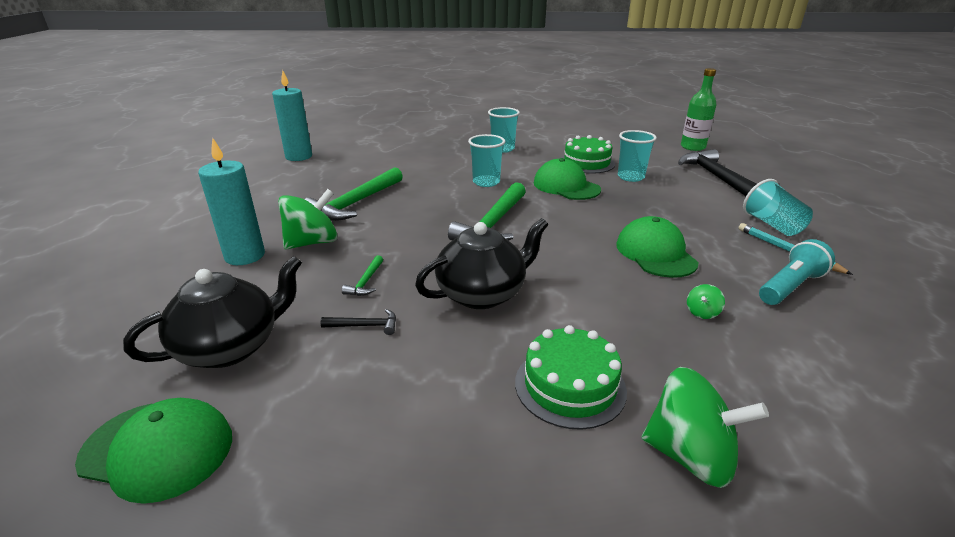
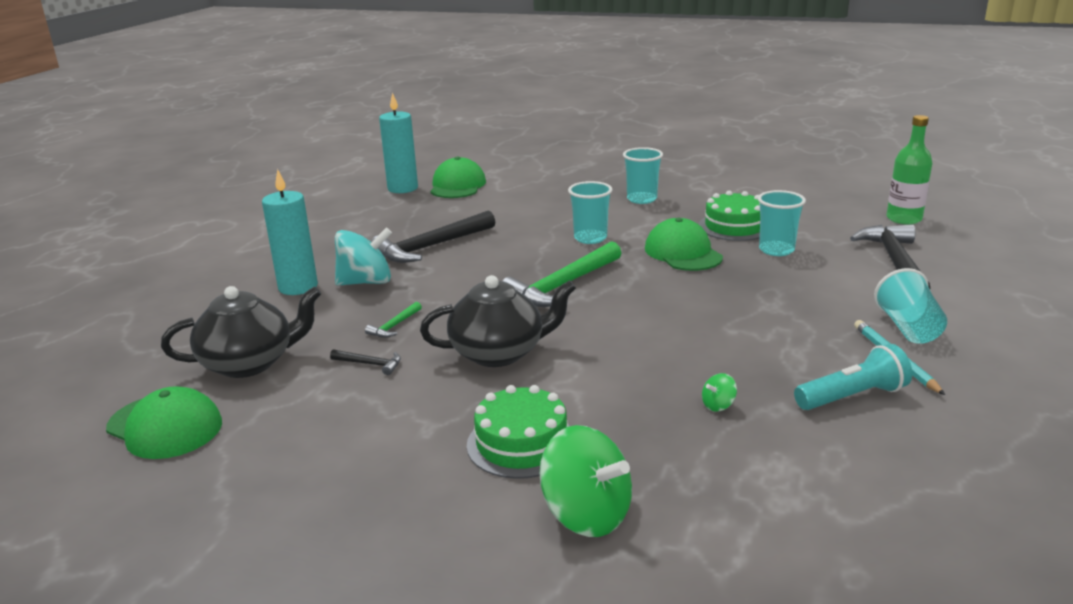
camera: 20 degrees right, 5 degrees down
(312, 242) = (366, 282): green spinning top -> turquoise spinning top
(355, 203) = (431, 247): green hammer -> black hammer
(655, 253) = (723, 340): green cap -> green cap (457, 186)

